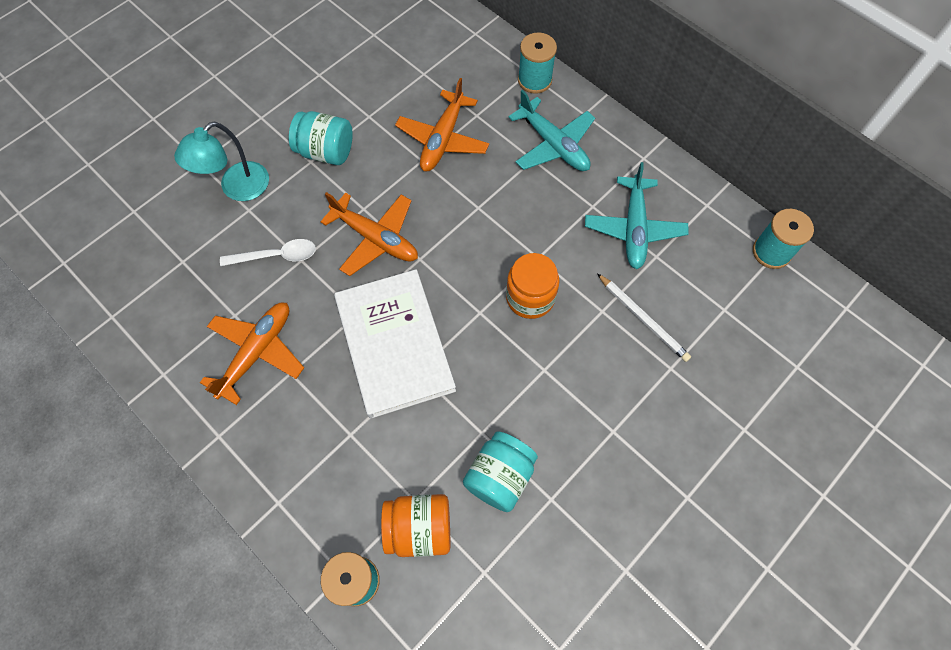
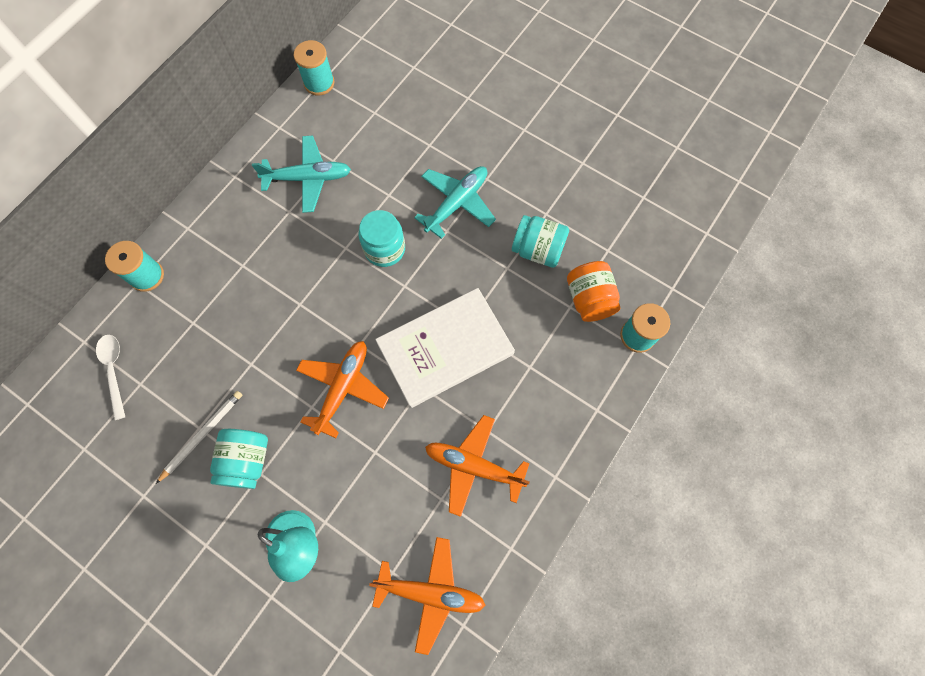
camera: 100 degrees left, 5 degrees up
(276, 256) = (373, 477): white spoon -> white spoon (114, 371)
(443, 139) = (224, 349): orange plane -> orange plane (431, 592)
(530, 297) = (384, 249): orange jar -> turquoise jar
(553, 145) = (225, 250): turquoise plane -> turquoise plane (457, 203)
(643, 319) = (391, 166): white pencil -> white pencil (202, 435)

